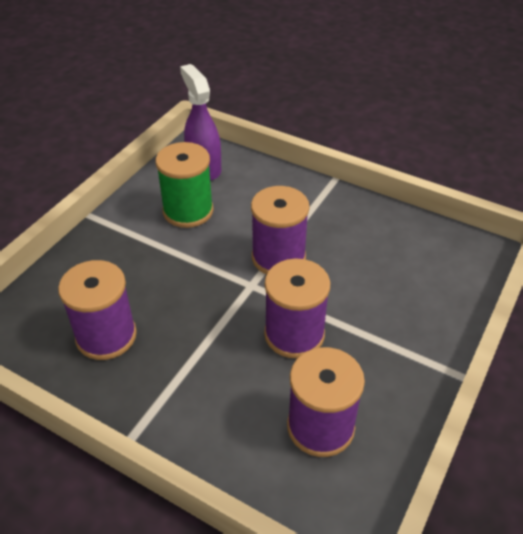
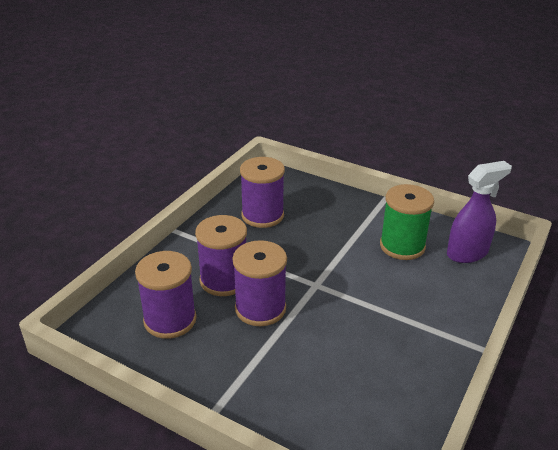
camera: 90 degrees right, 10 degrees down
(278, 257) = (350, 301): purple spool -> purple spool (224, 280)

